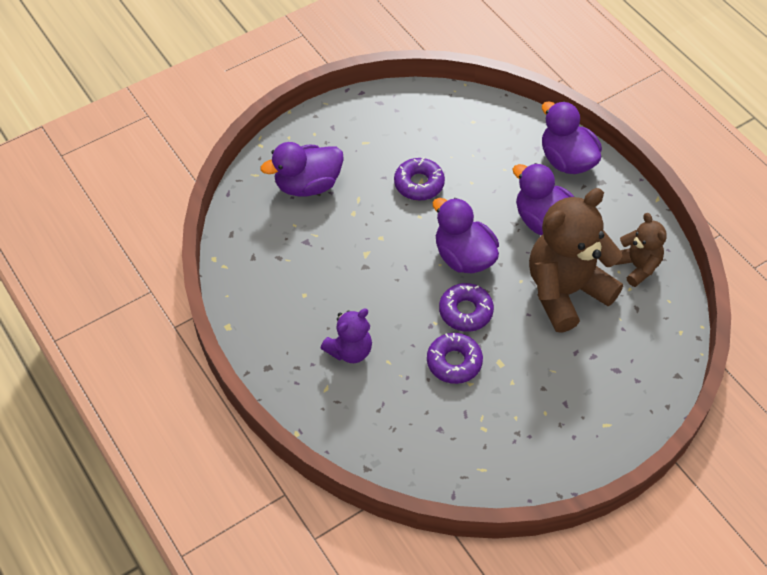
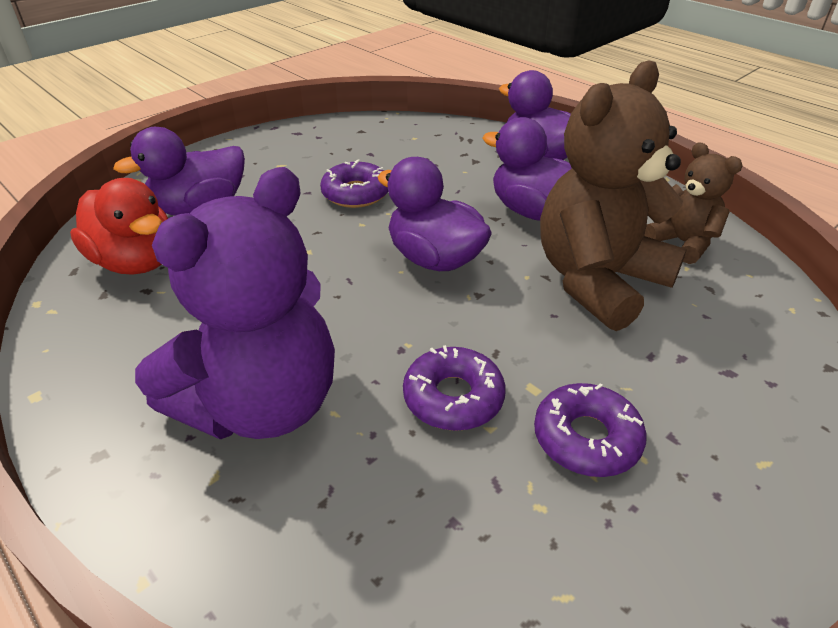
camera: 10 degrees left, 15 degrees down
(270, 232) = (136, 262): none -> red duck
(350, 351) = (262, 404): purple teddy bear -> purple teddy bear, size x1.92
(465, 311) = (454, 323): purple donut -> purple donut (586, 438)

